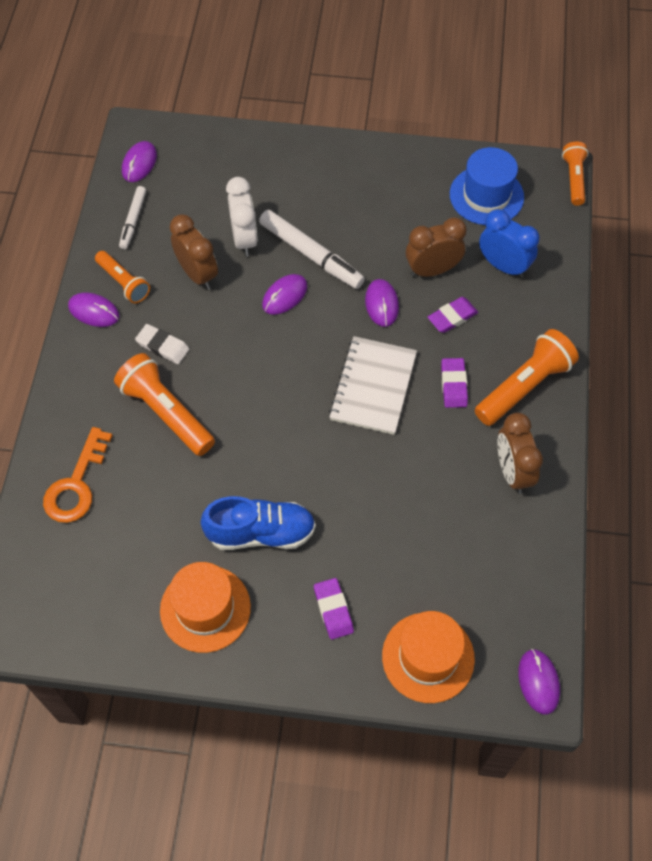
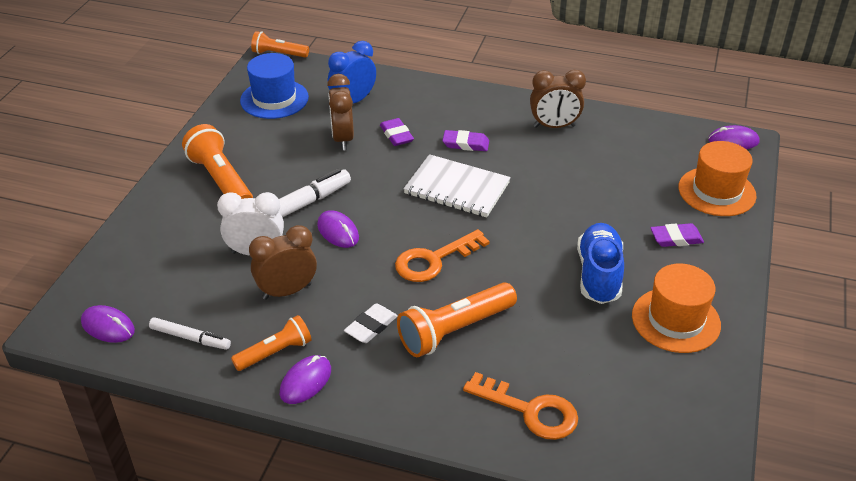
camera: 80 degrees left, 20 degrees down
(258, 382) = (434, 260): none -> orange key
(382, 304) = (369, 172): purple mouse -> none
(524, 386) = (476, 109): orange flashlight -> orange flashlight (221, 180)

